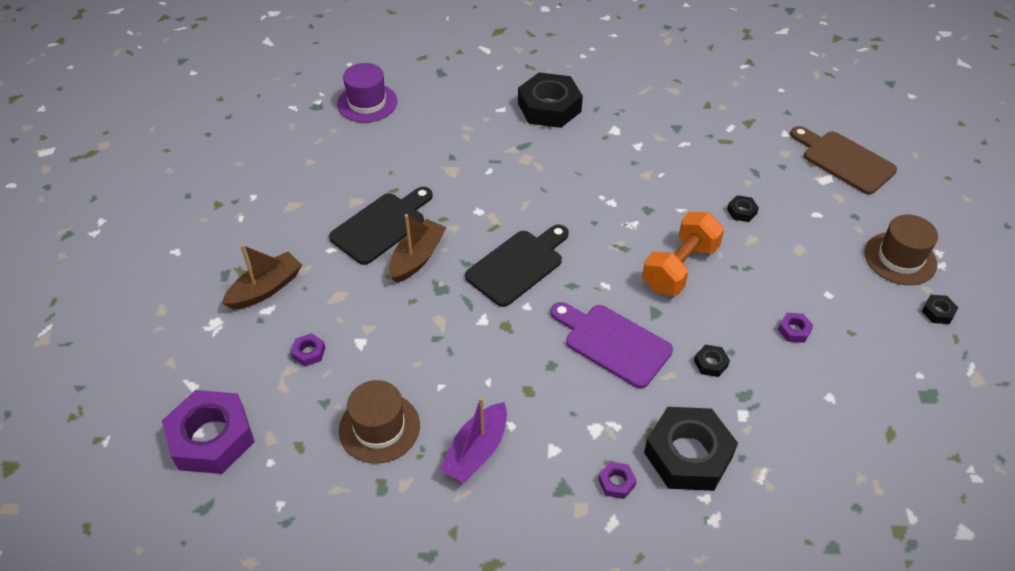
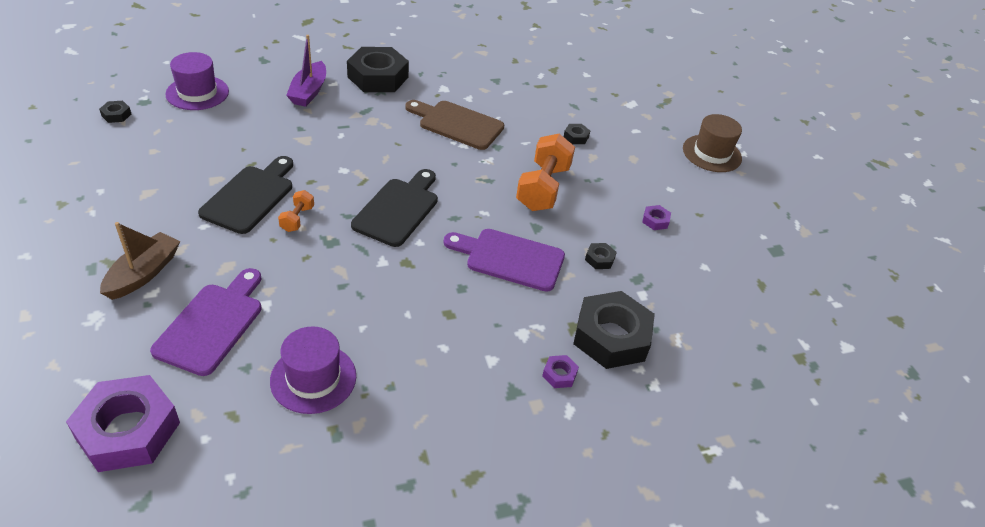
camera: 25 degrees left, 5 degrees down
(309, 352) = (212, 324): purple nut -> purple cutting board
(379, 427) = (313, 378): brown hat -> purple hat
(417, 258) = (297, 219): brown boat -> orange dumbbell
(476, 451) = (419, 377): purple boat -> purple boat (309, 92)
(844, 160) = (639, 88): brown cutting board -> brown cutting board (457, 124)
(938, 312) = (756, 188): black nut -> black nut (116, 115)

